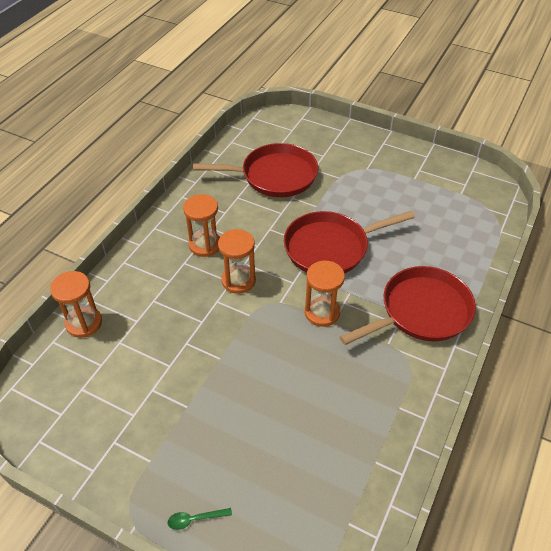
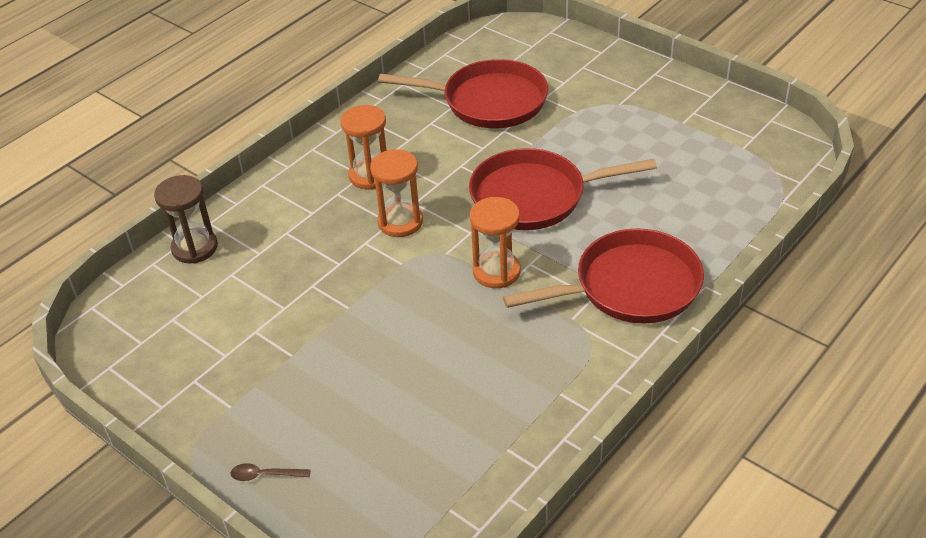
camera: 15 degrees right, 5 degrees down
(84, 323) = (195, 248): orange hourglass -> brown hourglass
(195, 519) = (265, 475): green spoon -> brown spoon

